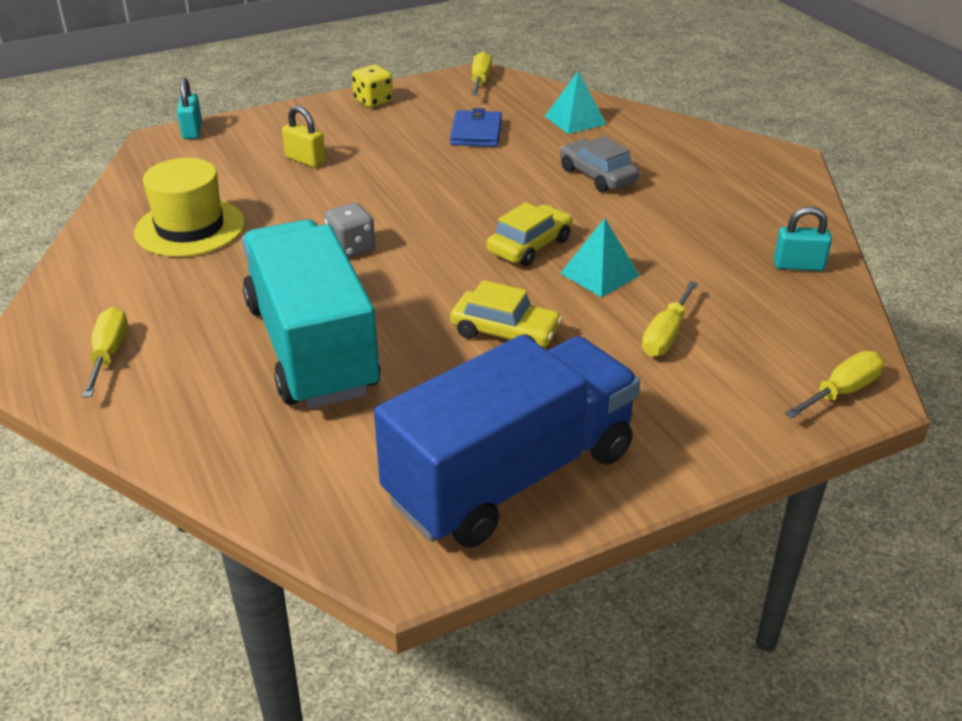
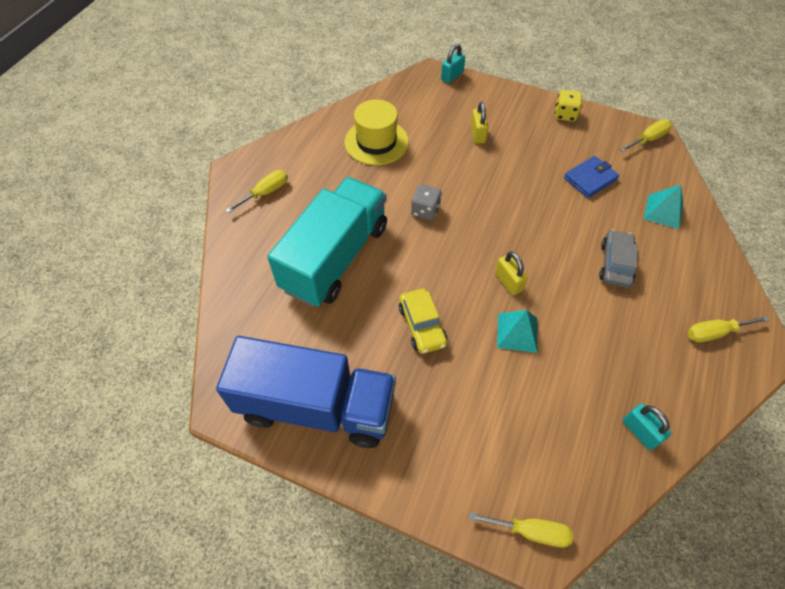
camera: 50 degrees right, 20 degrees up
(529, 246) = (508, 282): yellow car -> yellow padlock
(666, 335) = (493, 402): yellow screwdriver -> yellow screwdriver (714, 333)

